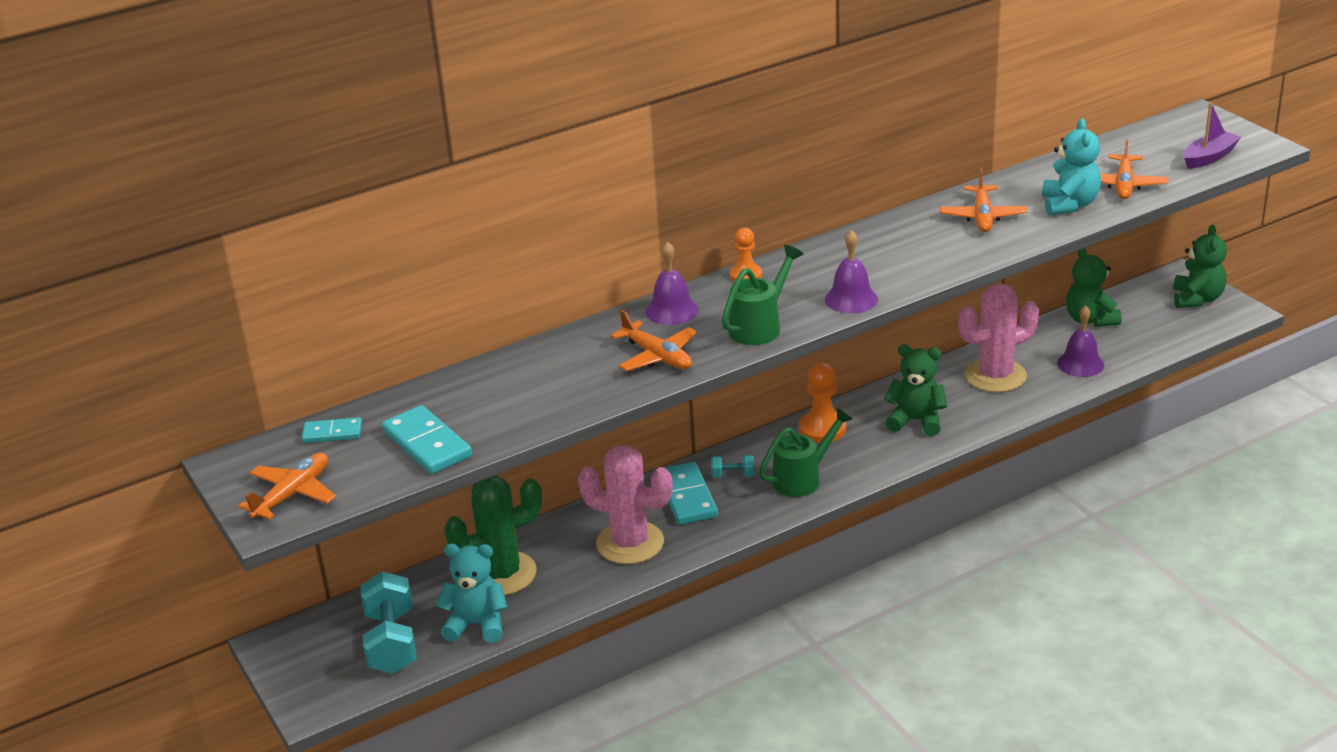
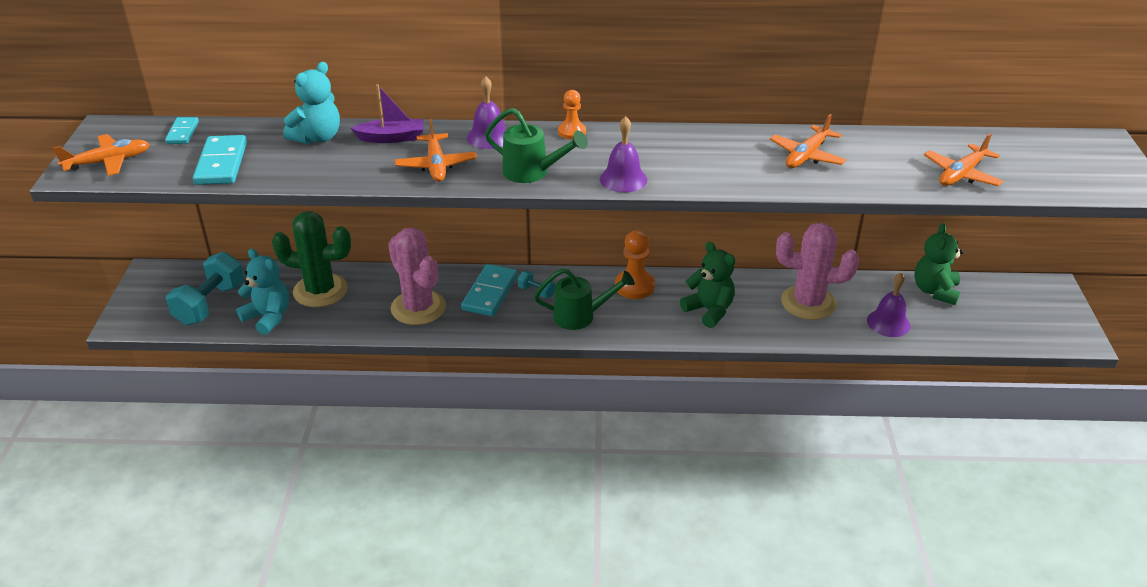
camera: 30 degrees right, 5 degrees up
(332, 433) = (182, 133): turquoise domino -> turquoise domino turned 60 degrees clockwise
(760, 326) = (532, 172): green watering can -> green watering can turned 45 degrees clockwise
(1069, 205) = (892, 173): turquoise teddy bear -> turquoise teddy bear (317, 137)
(1197, 299) = (1049, 312): green teddy bear -> none
(1209, 157) = (1070, 179): purple boat -> purple boat (392, 138)

